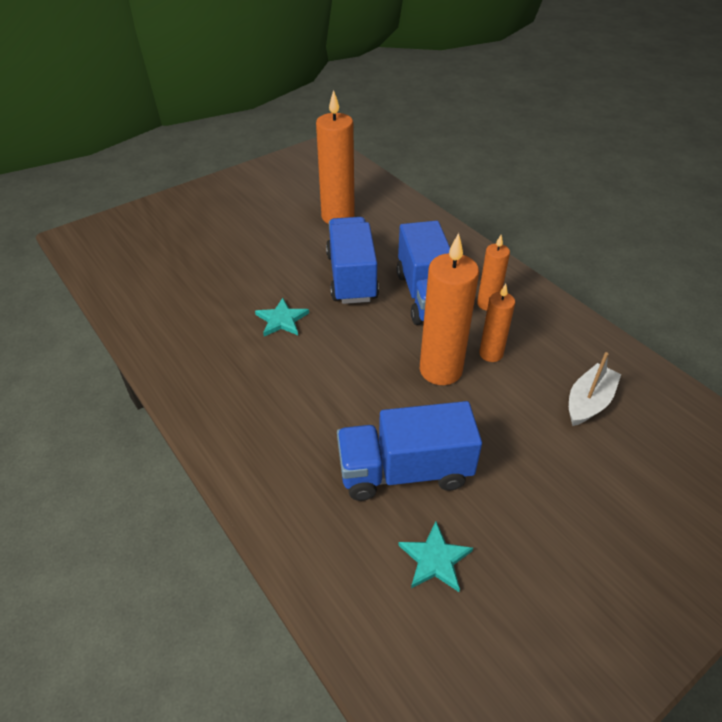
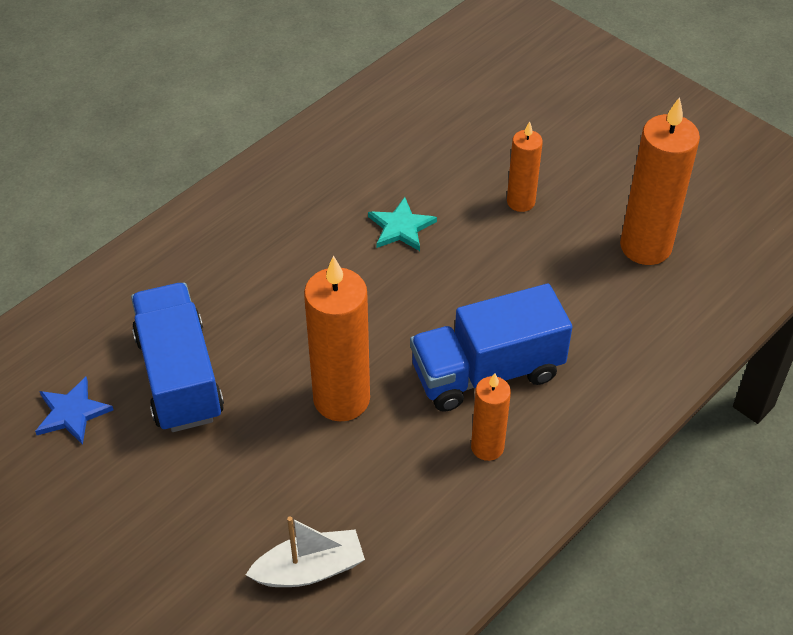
camera: 80 degrees right, 5 degrees up
(351, 277) = (505, 283): blue truck -> none
(435, 559) = (72, 413): turquoise star -> blue star
(491, 354) = (382, 454): orange candle -> orange candle (520, 202)
(588, 402) = (310, 569): white boat -> white boat turned 45 degrees counterclockwise

